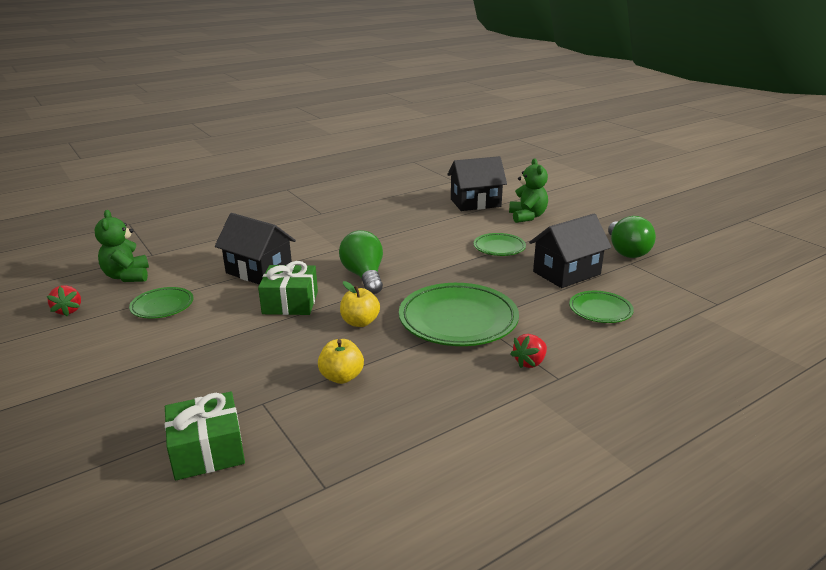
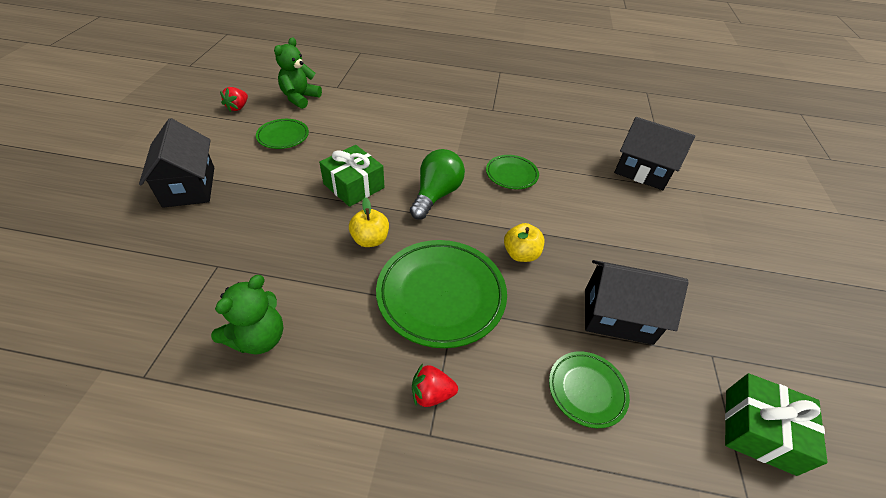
camera: 40 degrees right, 20 degrees up
(207, 450) = (141, 280): green gift -> green gift (759, 430)
(259, 271) = (375, 142): black house -> black house (189, 186)
(341, 377) = (287, 284): yellow apple -> yellow apple (521, 254)
(499, 247) = (592, 238): green plate -> green plate (511, 174)
(527, 216) = (674, 218): green teddy bear -> green teddy bear (259, 338)
(626, 251) = (730, 336): green light bulb -> none

